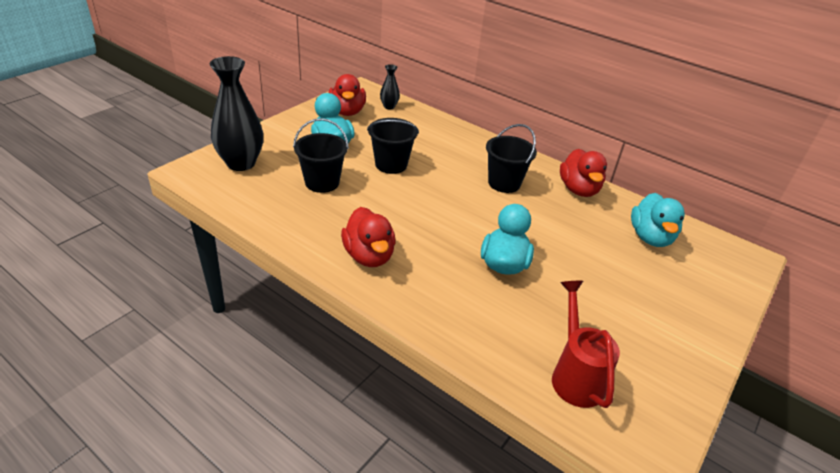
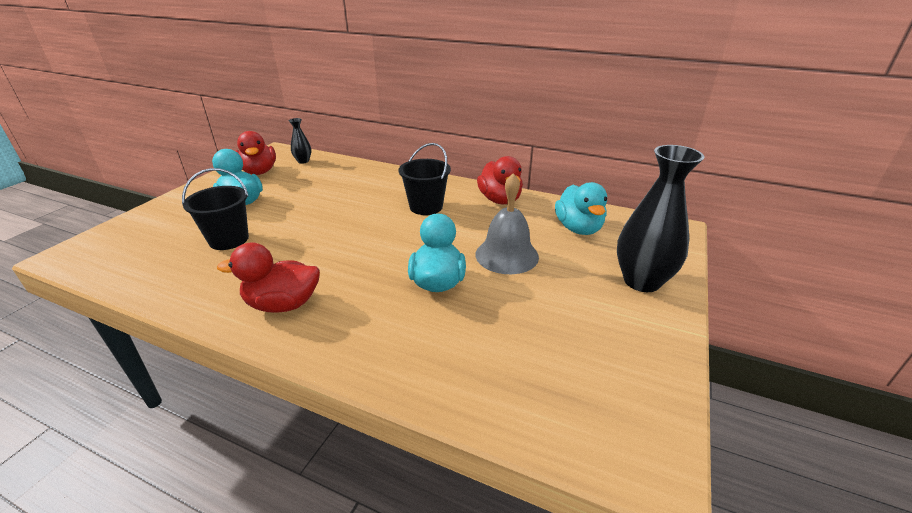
camera: 10 degrees left, 5 degrees down
(241, 163) = (133, 237): black vase -> black vase (641, 281)
(369, 256) = (283, 304): red duck -> red duck turned 120 degrees clockwise
(391, 164) = (306, 210): black bucket -> none
(573, 251) = (506, 255): none -> grey bell
(575, 375) = (539, 386): red watering can -> none

